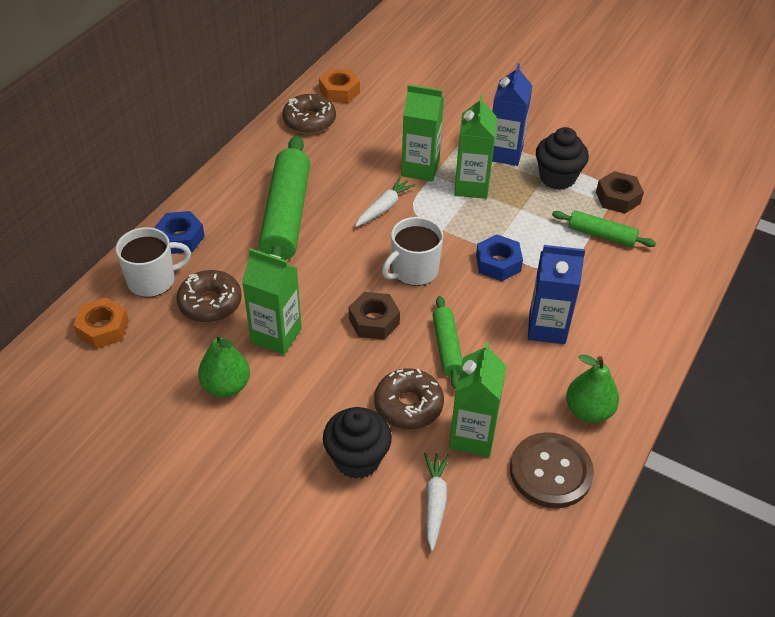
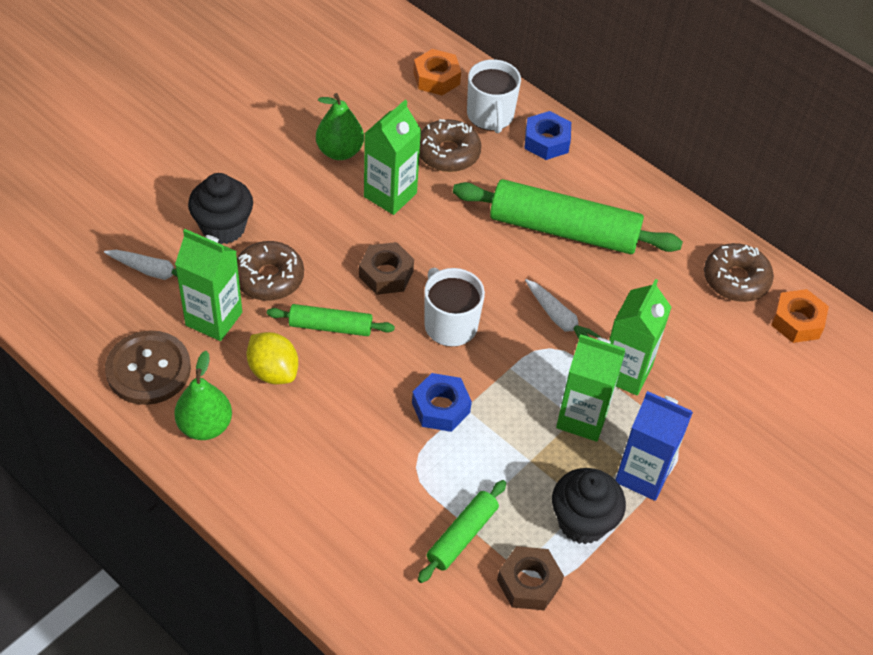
camera: 100 degrees right, 5 degrees up
(511, 377) = (273, 371): none -> yellow lemon
(547, 328) = (328, 425): blue carton -> none

